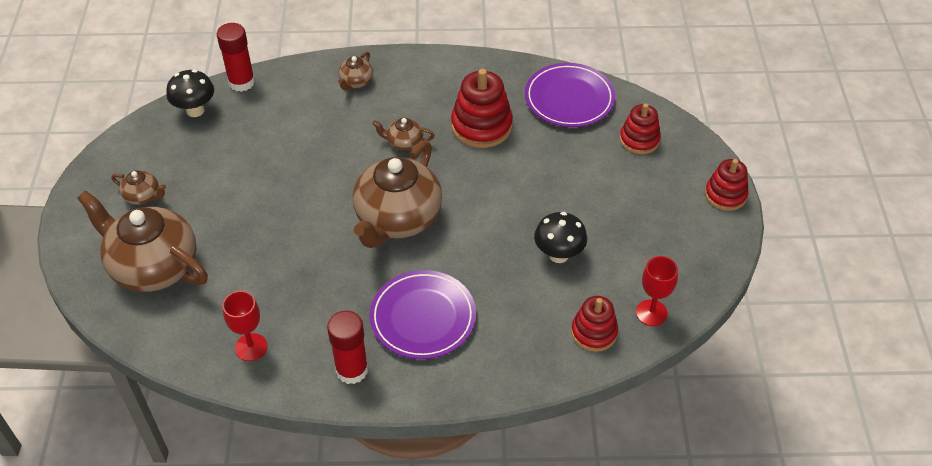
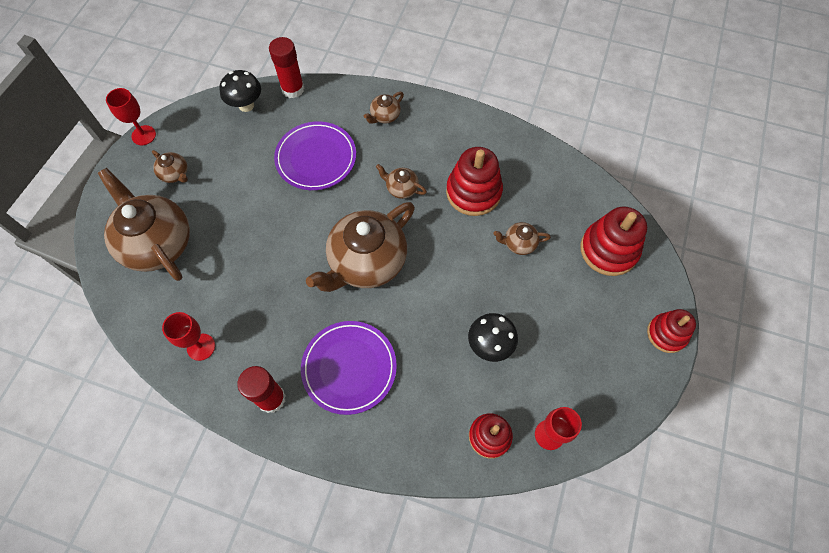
camera: 20 degrees right, 15 degrees up
(87, 169) = (143, 135): none -> red goblet
(548, 158) = (519, 243): none -> brown teapot
(569, 99) = (561, 188): purple plate -> purple plate (316, 158)
(639, 140) = (608, 250): red stacking toy -> red stacking toy, size x1.54

